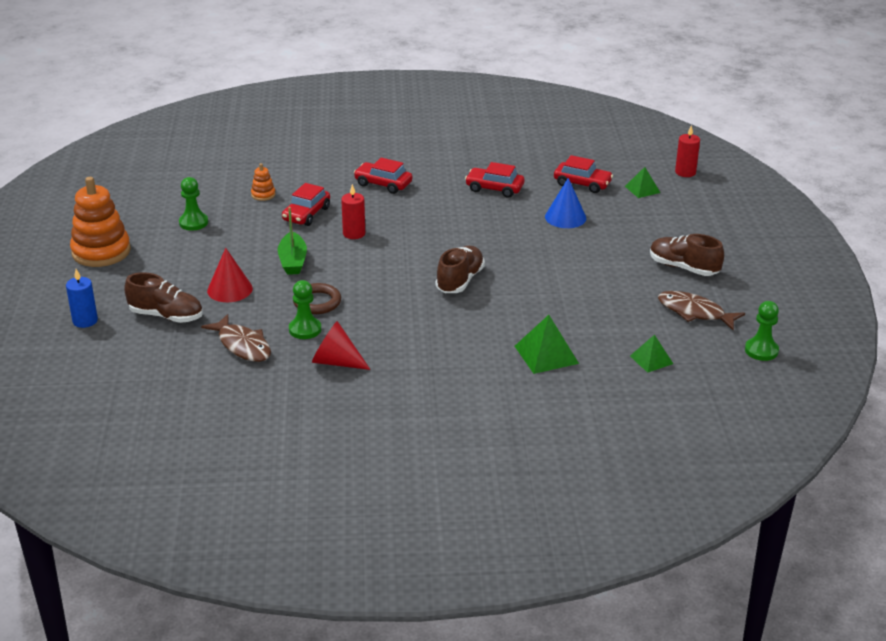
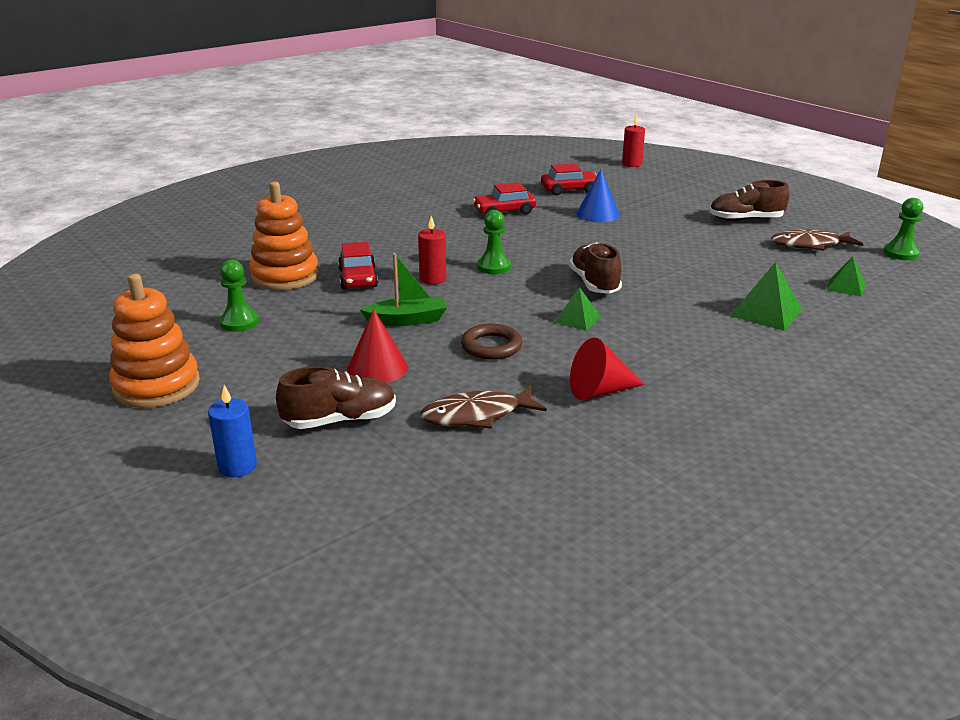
camera: 35 degrees left, 5 degrees down
(242, 345) = (477, 415): brown fish -> brown fish turned 150 degrees clockwise
(263, 195) = (285, 276): orange stacking toy -> orange stacking toy, size x2.24
(293, 261) = (407, 320): green boat -> green boat turned 60 degrees counterclockwise
(305, 329) = (519, 374): green pawn -> green pawn (494, 267)
(383, 184) = (397, 235): red car -> none
(642, 189) = (621, 181): green pyramid -> green pyramid (577, 319)

